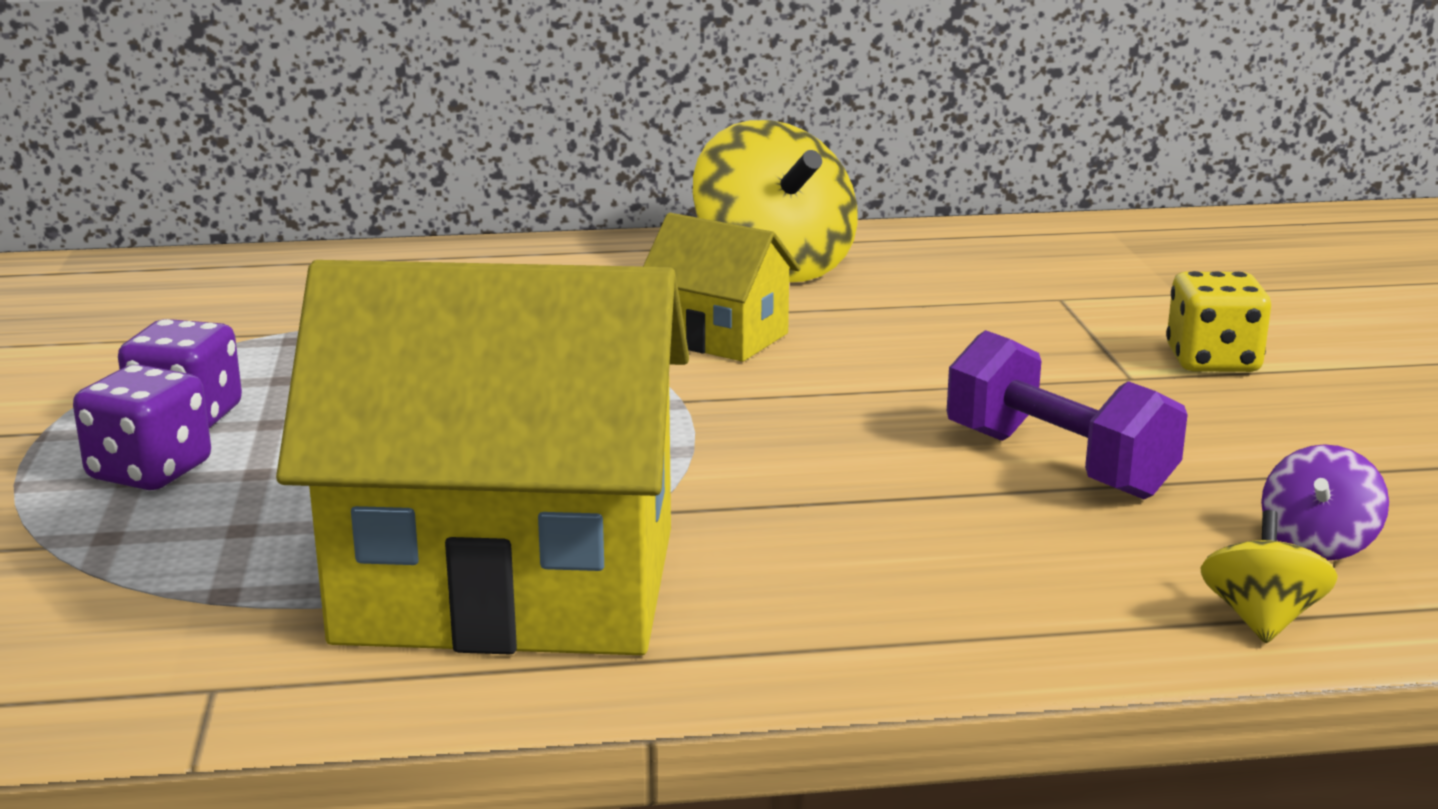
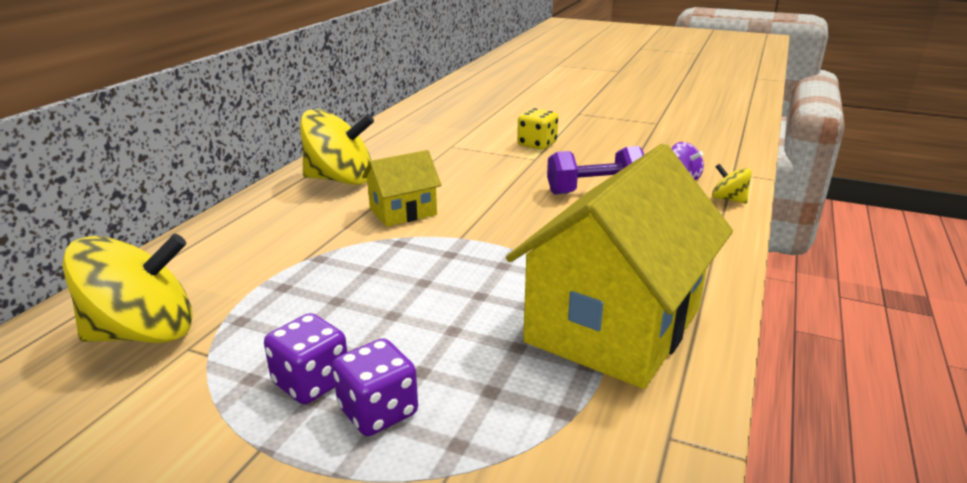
camera: 60 degrees left, 5 degrees up
(226, 305) = (144, 333): none -> yellow spinning top

